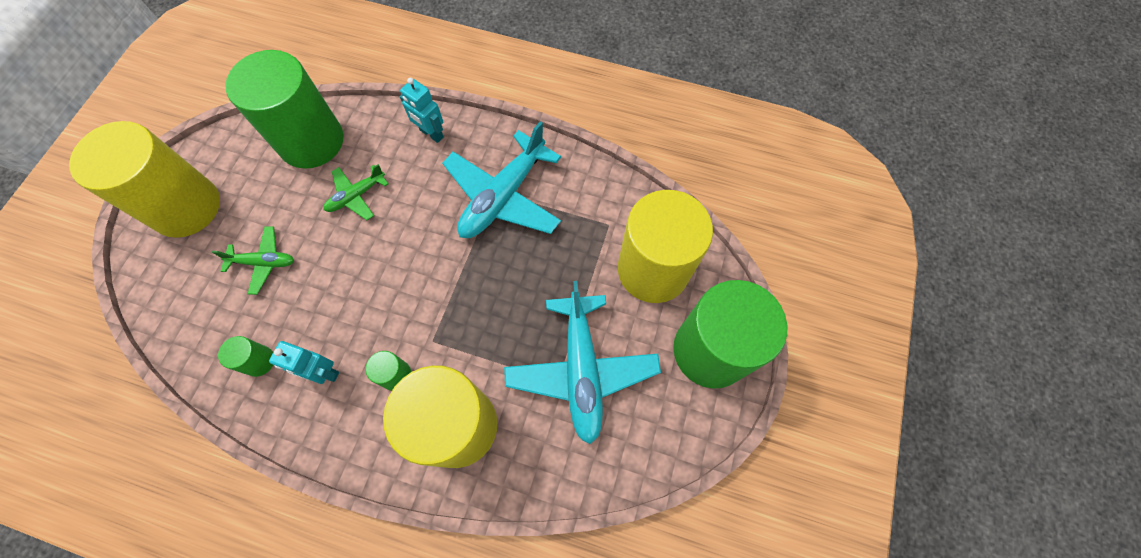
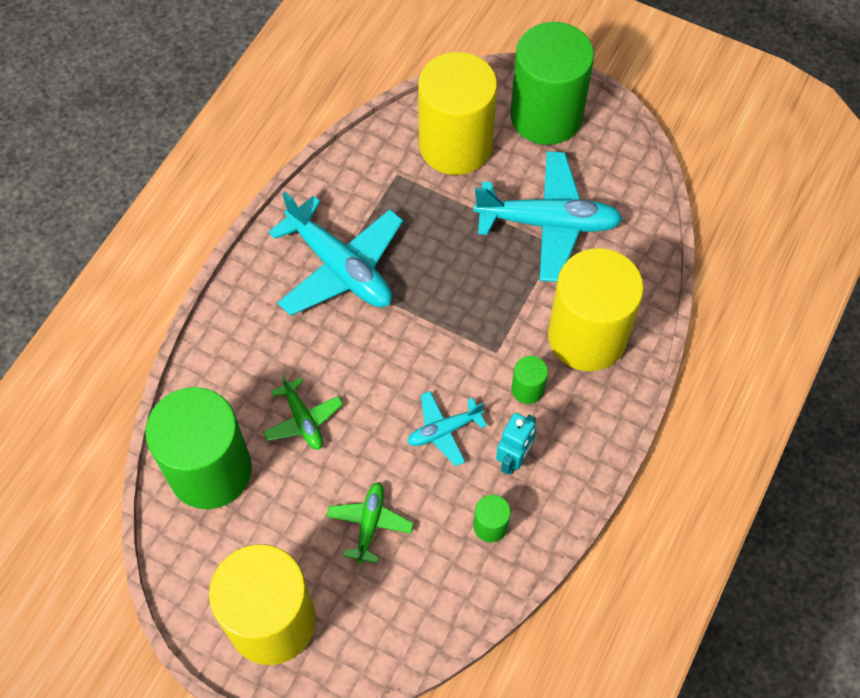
camera: 80 degrees left, 5 degrees down
(350, 307) = (444, 430): none -> turquoise plane
(431, 134) = (236, 333): turquoise robot -> none

